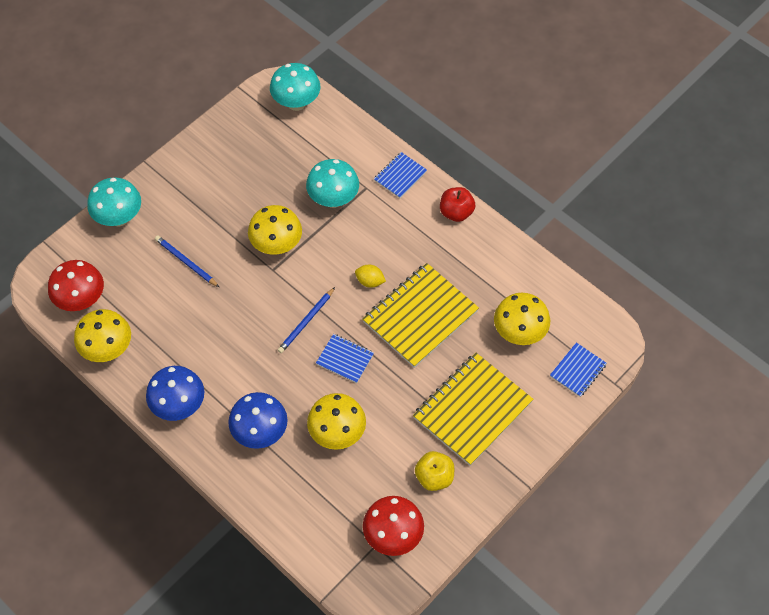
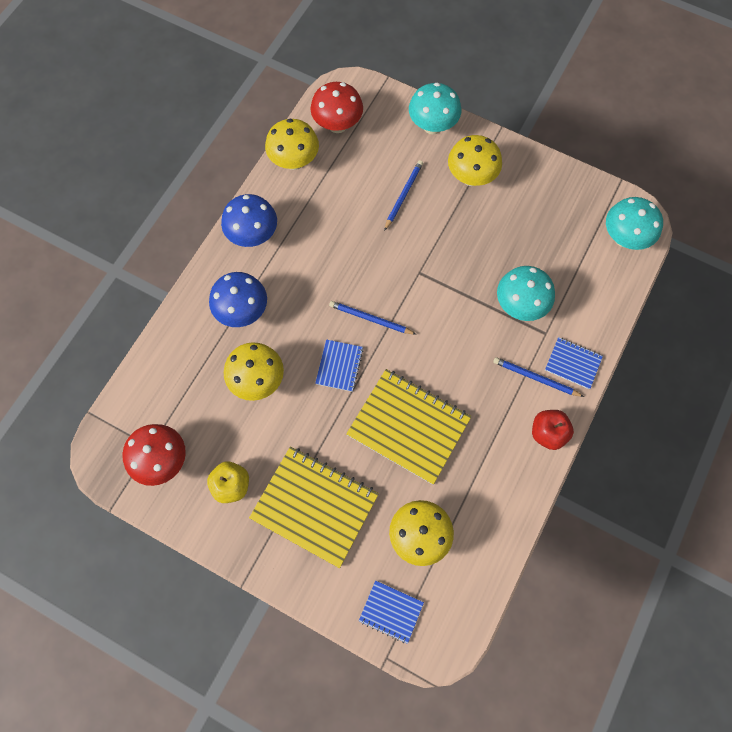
camera: 75 degrees right, 10 degrees up
(277, 245) = (447, 268): yellow mushroom -> yellow mushroom (471, 177)
(370, 281) = (434, 366): yellow lemon -> none
(405, 207) = (535, 378): none -> blue pencil

